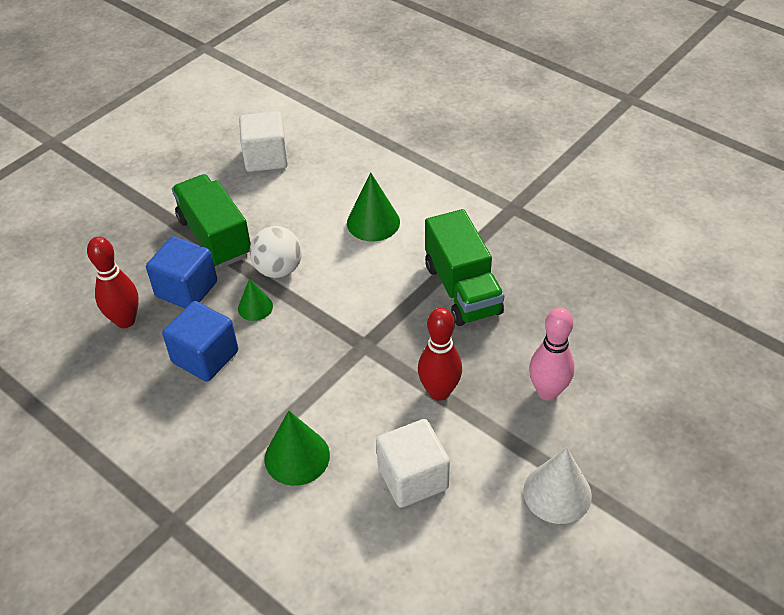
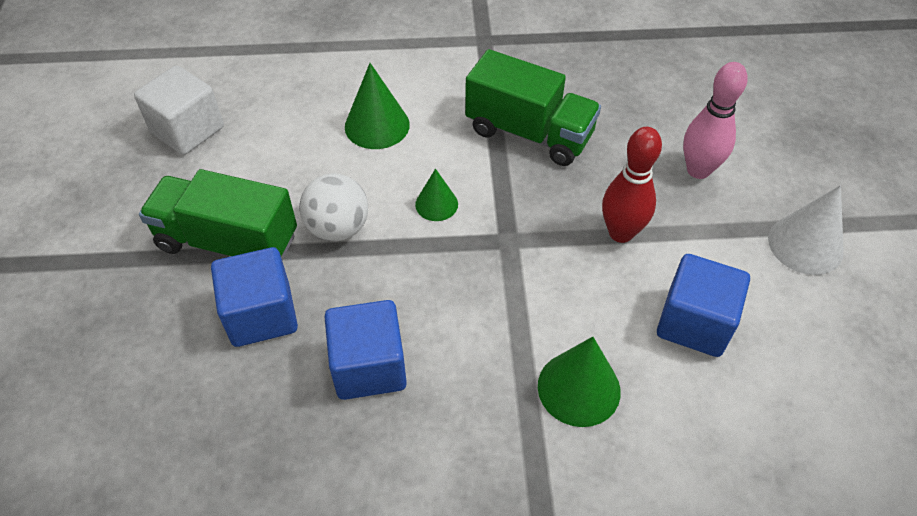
camera: 45 degrees left, 5 degrees up
(125, 320) = (229, 398): red bowling pin -> none
(255, 307) = (360, 280): green cone -> green cone (436, 204)
(413, 478) = (694, 323): white cube -> blue cube

